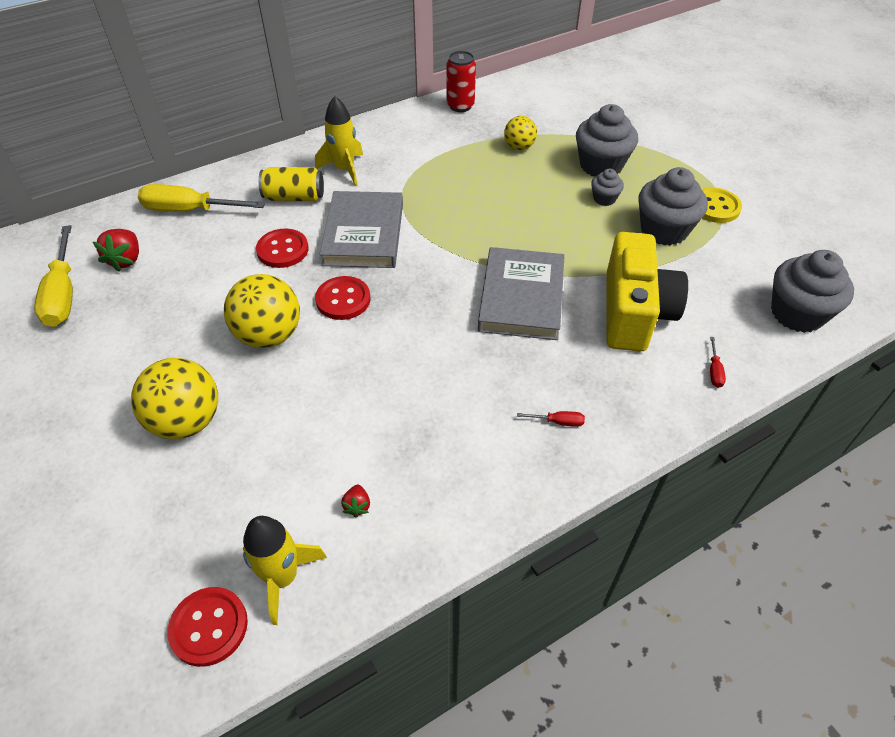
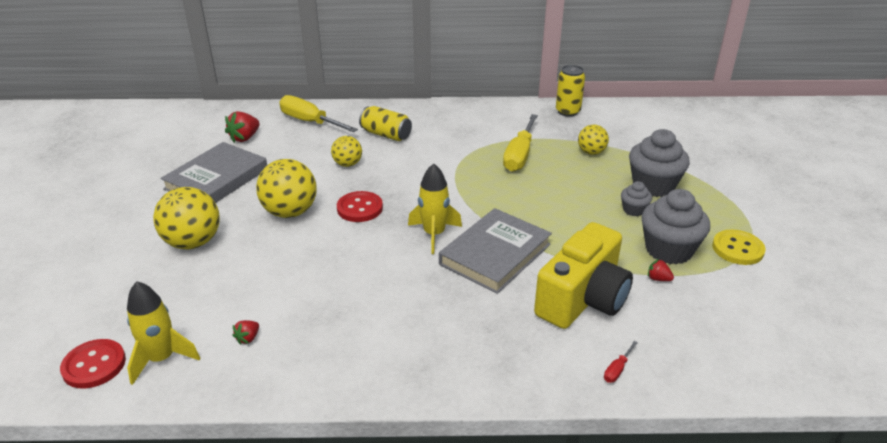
camera: 30 degrees right, 15 degrees down
(63, 295) = (191, 145): yellow screwdriver -> yellow screwdriver (519, 156)
(282, 250) = (347, 164): red button -> yellow ball
(344, 169) = (437, 128): yellow rocket -> yellow rocket (434, 234)
(363, 234) = (413, 172): grey book -> grey book (216, 179)
(460, 106) = (567, 111): red can -> yellow can
(559, 422) = (444, 349): red screwdriver -> none
(677, 264) = (658, 279): none -> red strawberry
(797, 313) = (746, 359): grey cupcake -> none

